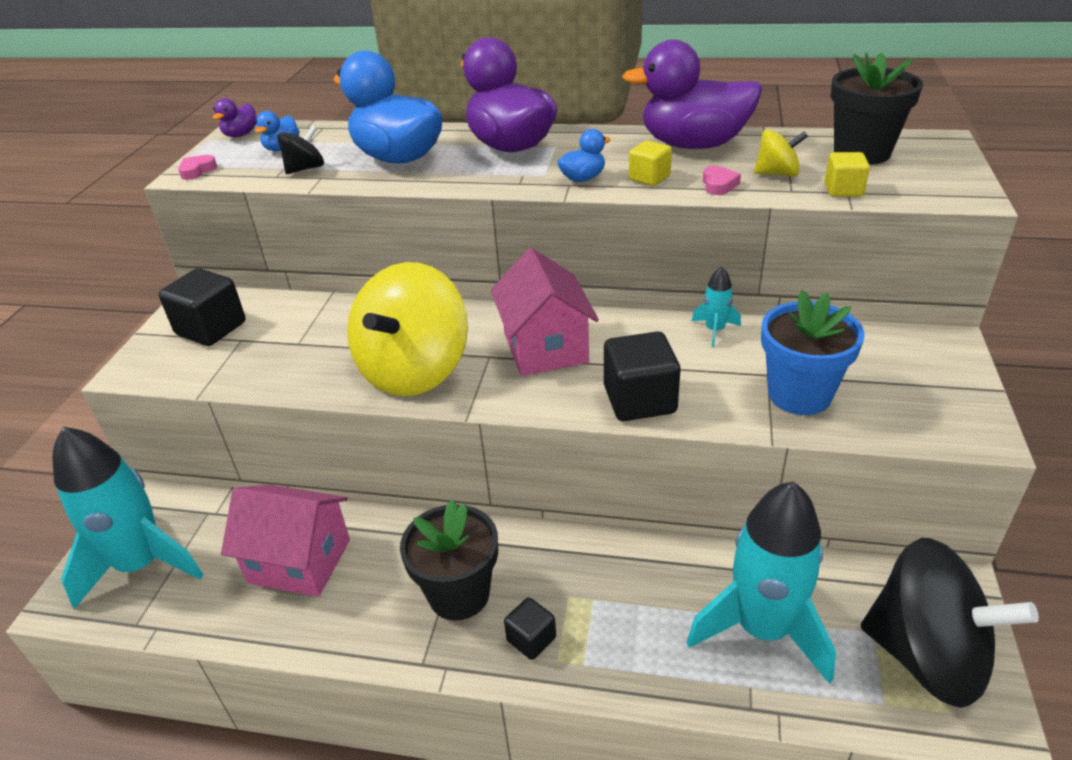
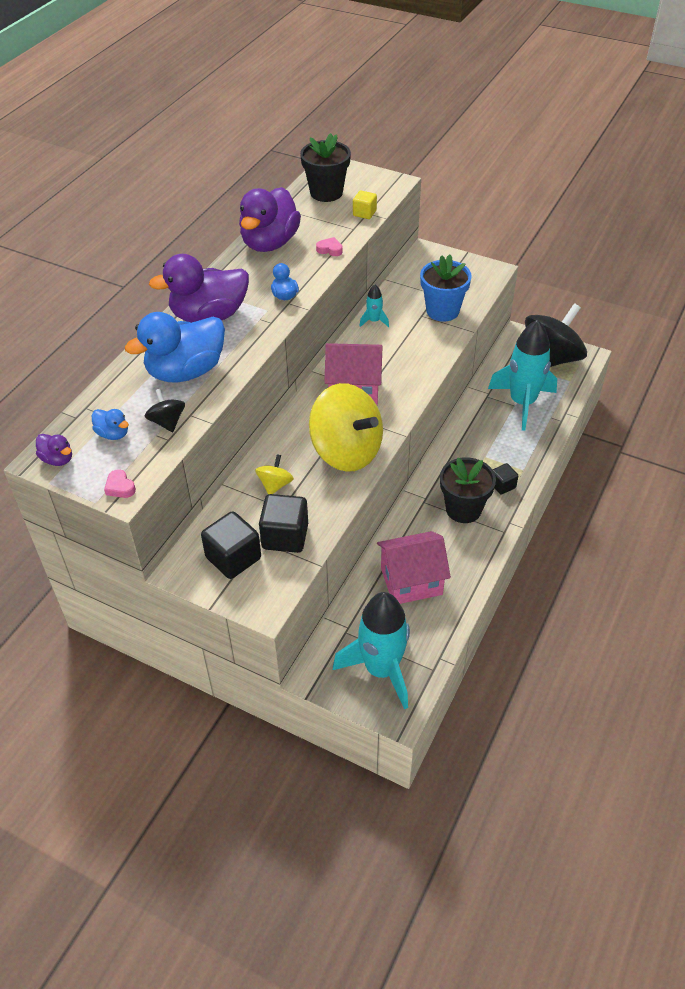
camera: 75 degrees left, 10 degrees up
(299, 561) = (411, 581): pink house -> pink house turned 45 degrees clockwise
(639, 400) = (421, 365): black cube -> black cube (285, 536)
(649, 178) = (303, 271): yellow cube -> none
(777, 174) = (330, 227): yellow spinning top -> yellow spinning top (275, 485)

